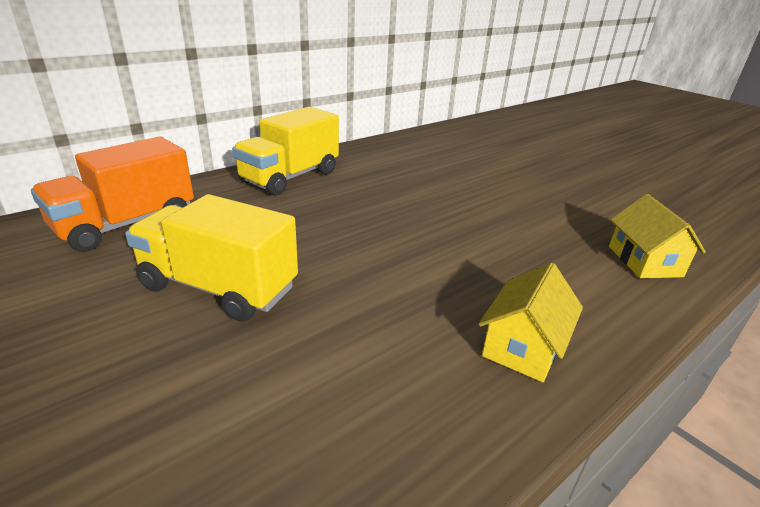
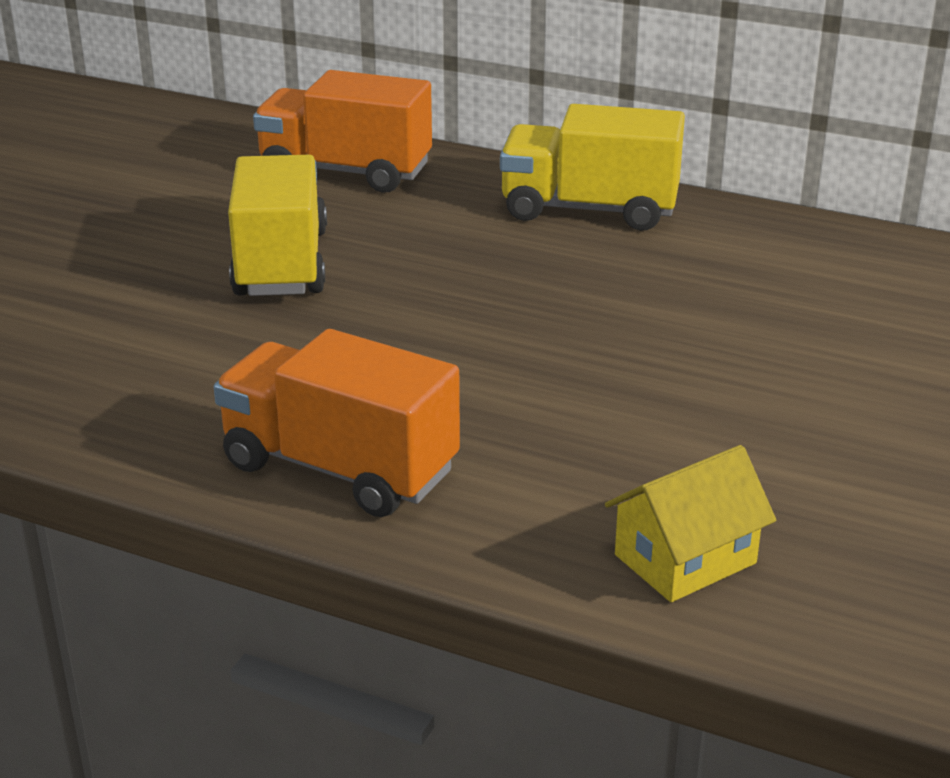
camera: 65 degrees right, 0 degrees up
(523, 346) = (339, 468): yellow house -> orange truck

